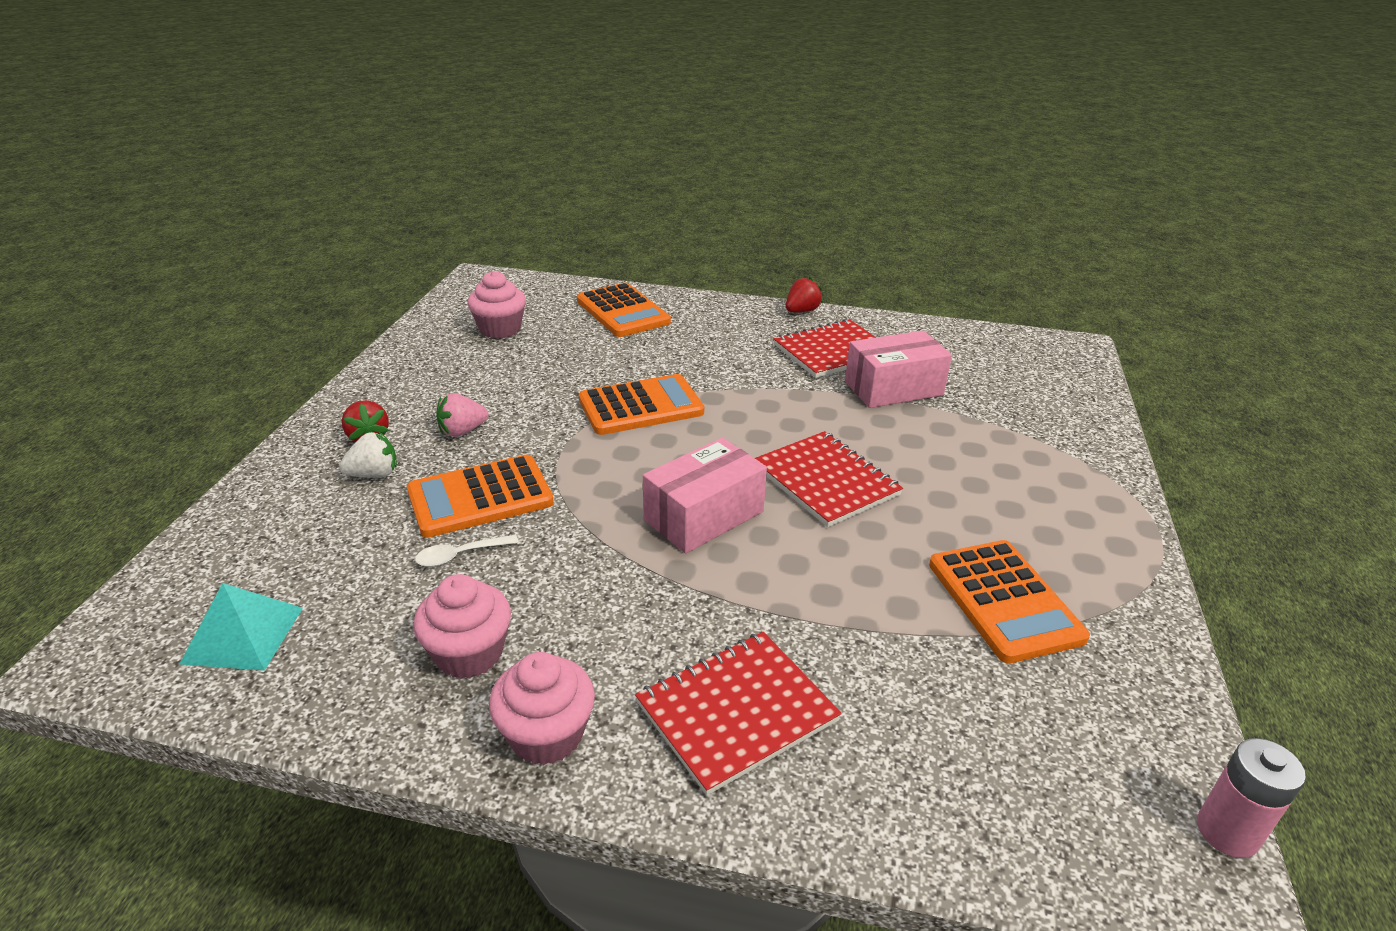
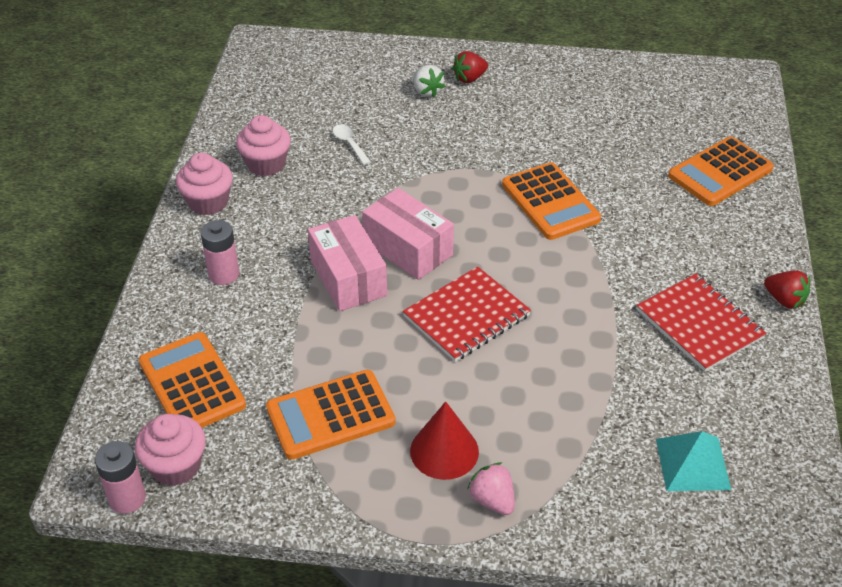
camera: 85 degrees right, 10 degrees up
(243, 634) = (276, 83): turquoise pyramid -> turquoise pyramid (692, 463)
(462, 431) = (488, 117): pink strawberry -> pink strawberry (492, 500)
(480, 497) = (410, 141): orange calculator -> orange calculator (191, 384)
(500, 329) = (651, 106): pink cupcake -> pink cupcake (176, 466)
(736, 711) = (223, 274): red notebook -> pink battery
(893, 388) = (638, 369): pink box -> pink box (348, 278)
(1032, 514) = (444, 451): none -> red cone

